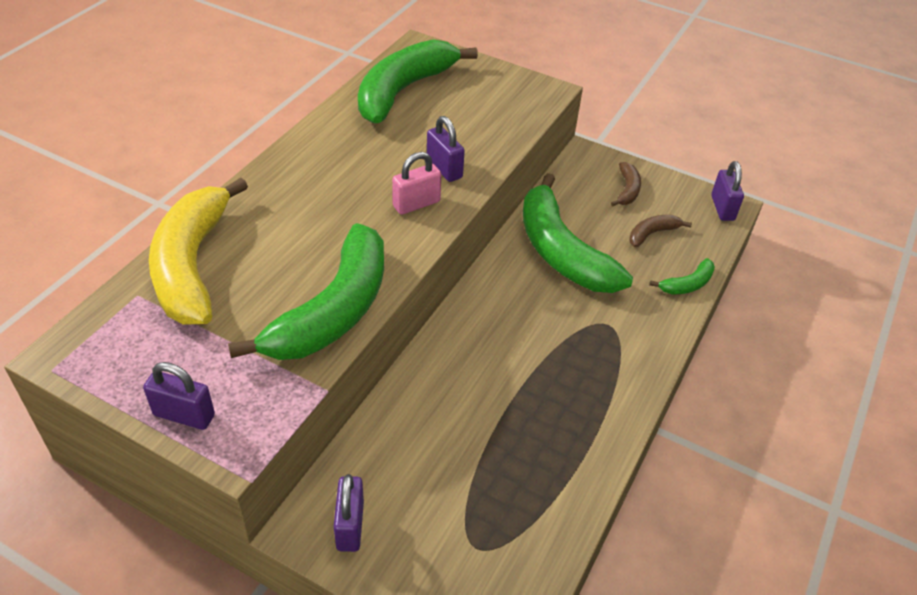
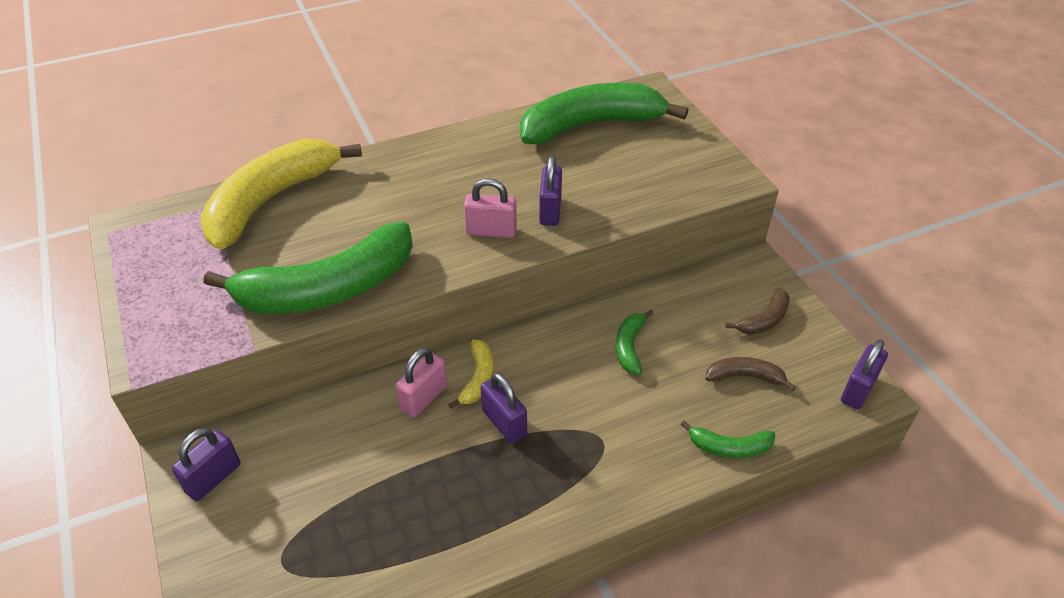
camera: 40 degrees right, 0 degrees up
(184, 415) = (145, 312): purple padlock -> purple padlock (504, 423)
(454, 367) = (424, 398): none -> pink padlock
(479, 330) = (478, 378): none -> yellow banana
(561, 251) = (629, 346): green banana -> green banana, size x0.43

